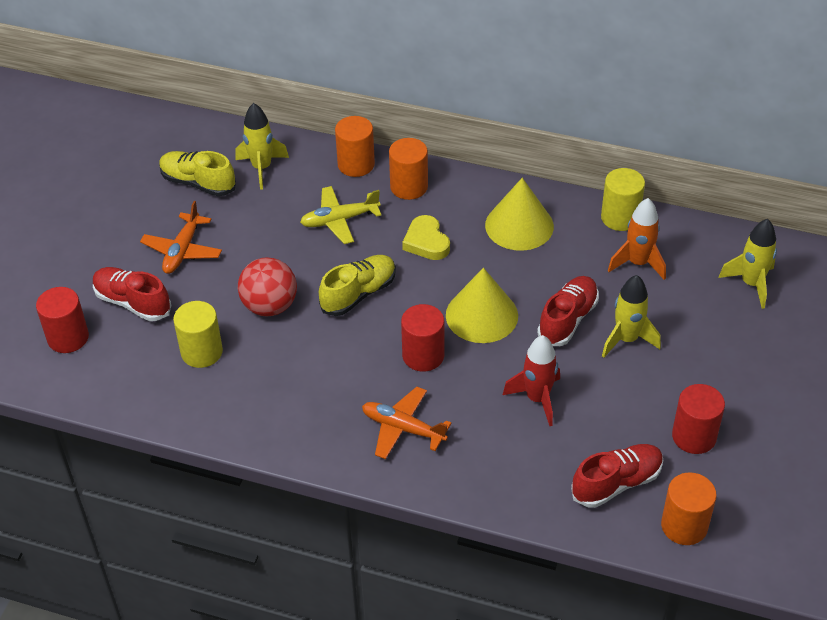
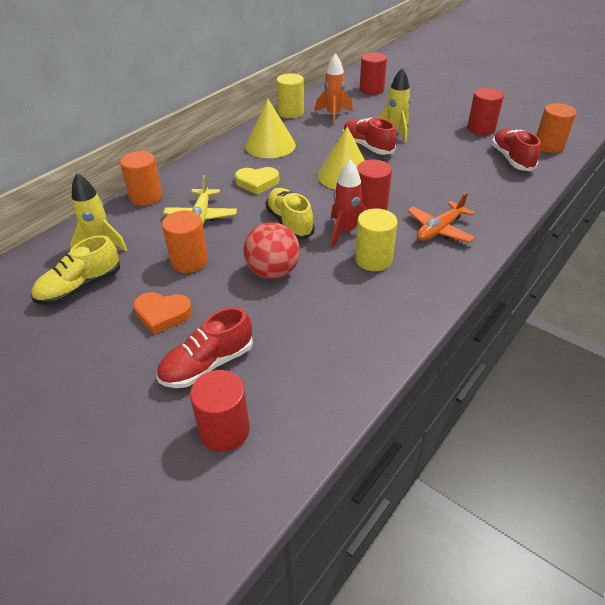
camera: 70 degrees left, 5 degrees down
(182, 250) = (162, 314): orange plane -> orange heart
(202, 352) = (304, 325): yellow cylinder -> yellow cylinder (373, 259)
(409, 187) = (193, 179): orange cylinder -> orange cylinder (189, 261)
(537, 399) = (432, 171): red rocket -> red rocket (346, 231)
(751, 284) = (371, 89): yellow rocket -> red cylinder

